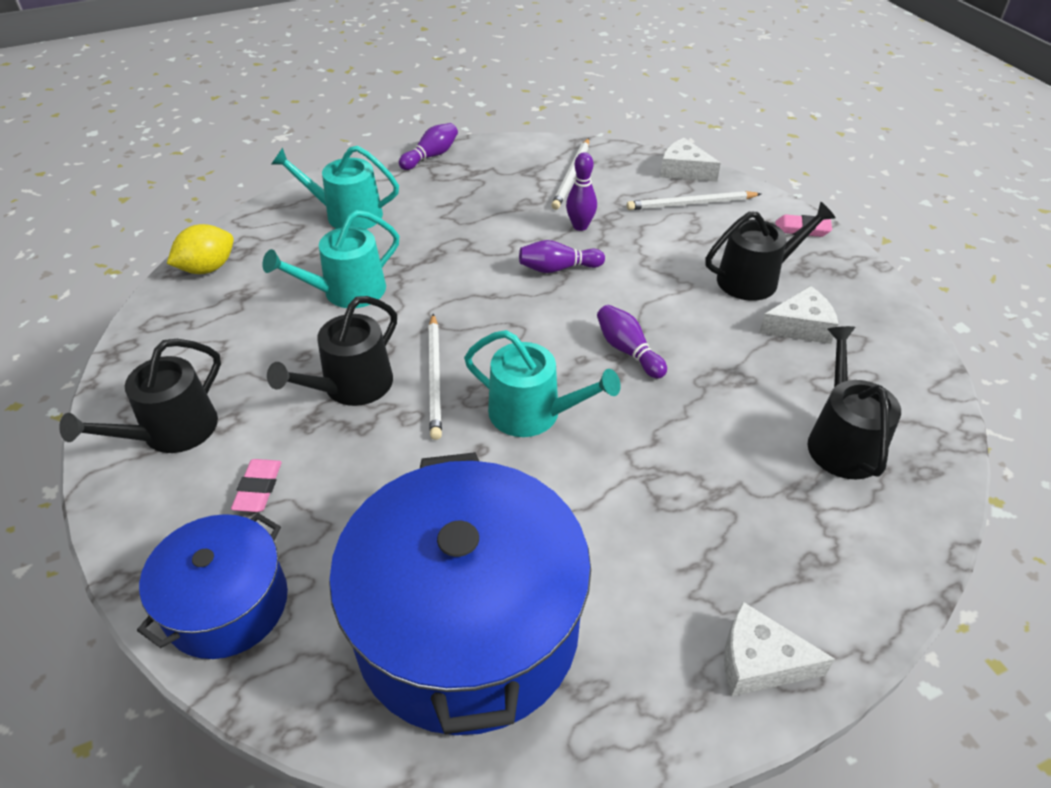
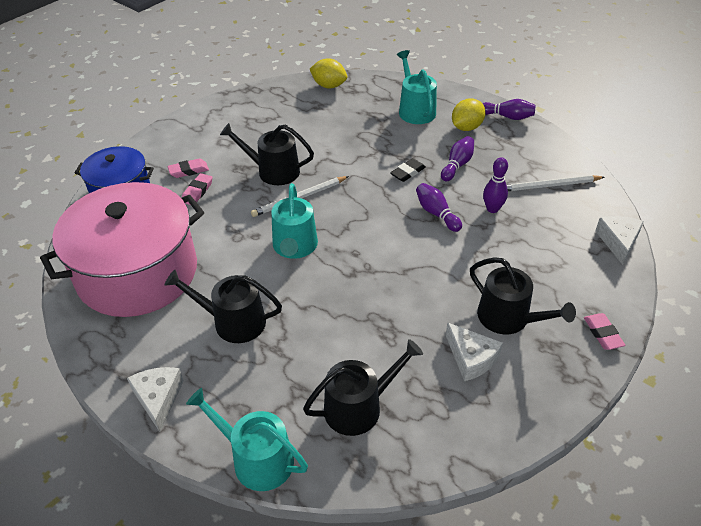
camera: 65 degrees right, 0 degrees up
(171, 432) = (209, 129): black watering can -> black watering can (233, 322)
(323, 491) = (197, 192): none -> pink eraser
(347, 292) = (346, 139): turquoise watering can -> turquoise watering can (256, 458)
(421, 190) = (466, 127): none -> yellow lemon
(465, 264) = (408, 172): none -> black eraser
(467, 627) = (137, 272): blue pot -> pink pot
(628, 350) = (378, 271): purple bowling pin -> purple bowling pin (457, 165)
(691, 204) = (575, 258): white pencil -> none

